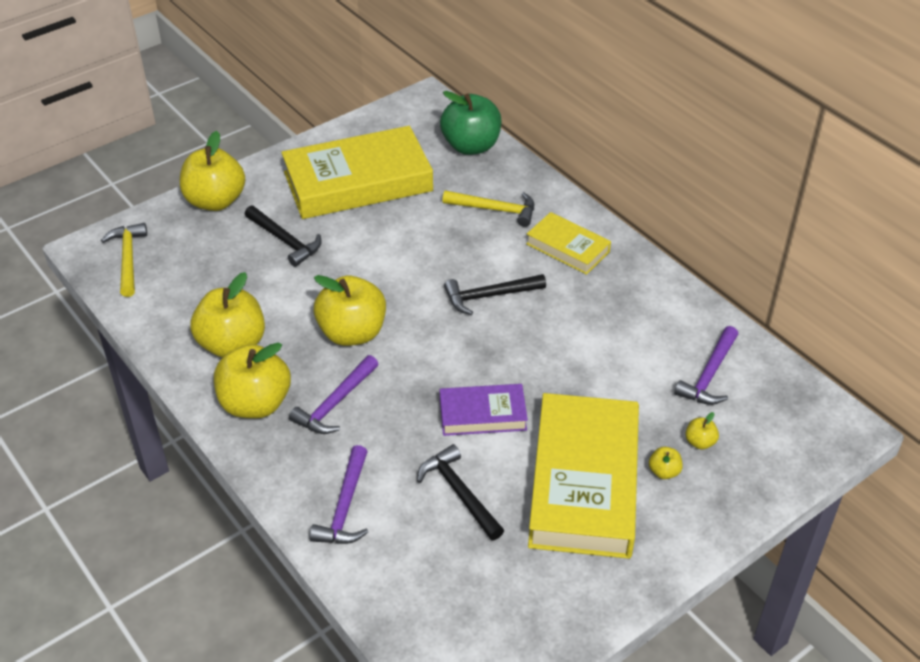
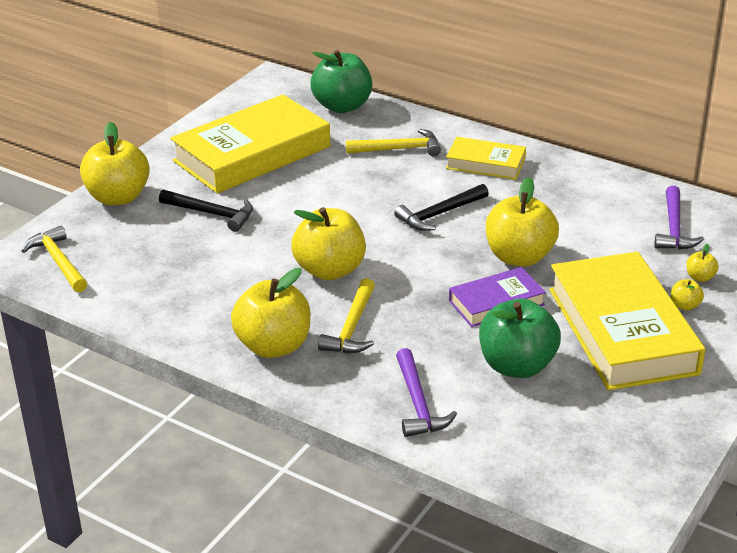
camera: 20 degrees left, 10 degrees down
(232, 344) = (216, 305): yellow apple -> yellow apple (519, 257)
(335, 403) = (352, 327): purple hammer -> yellow hammer
(459, 493) = (517, 366): black hammer -> green apple

